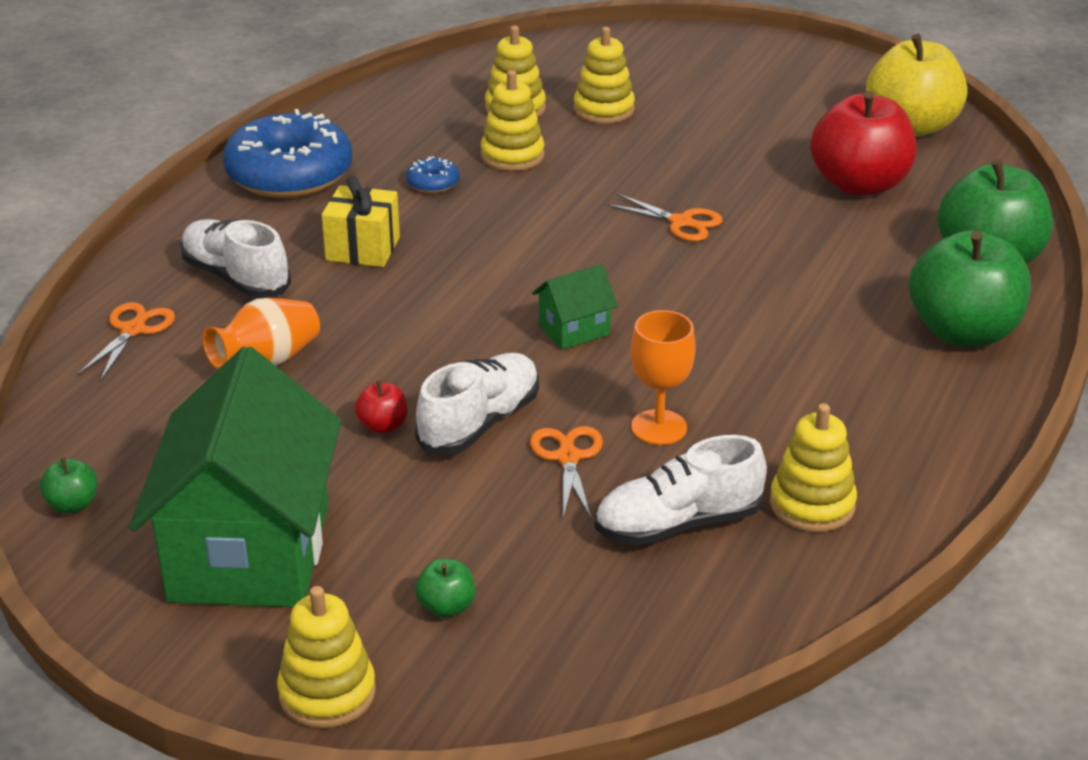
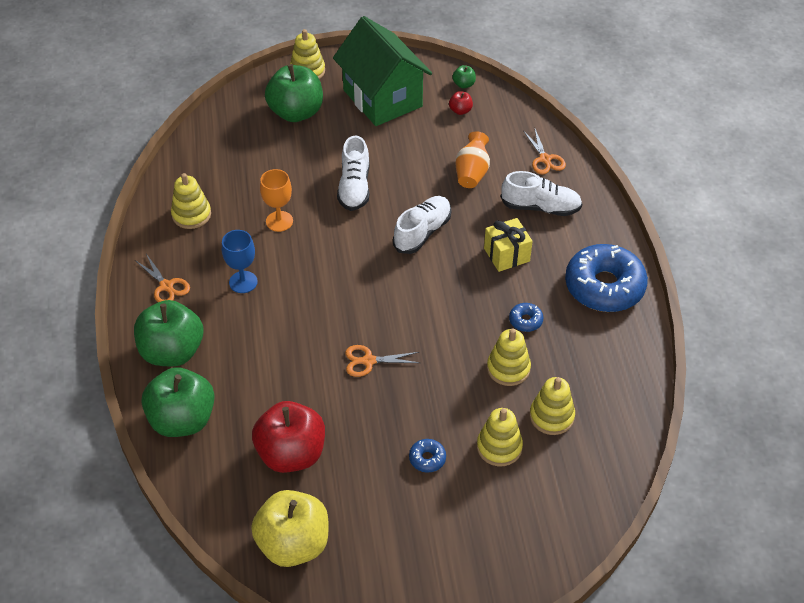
camera: 145 degrees right, 15 degrees up
(383, 426) = (391, 167): red apple -> red apple (460, 110)
(446, 607) = (296, 112): green apple -> green apple, size x2.40
(568, 458) = (304, 189): orange scissors -> orange scissors (166, 286)
(574, 330) = (359, 256): green house -> none
(678, 524) = (239, 181): white shoe -> white shoe (422, 232)
(696, 129) = (427, 459): none -> blue donut
(790, 370) = (243, 282): none -> blue goblet

